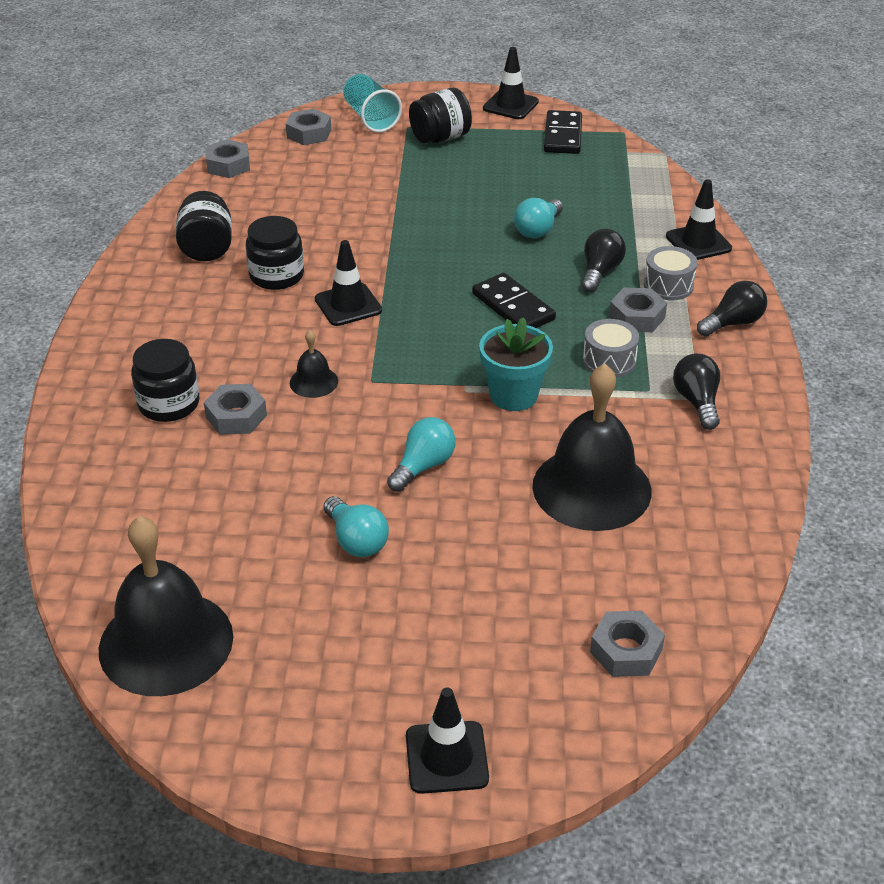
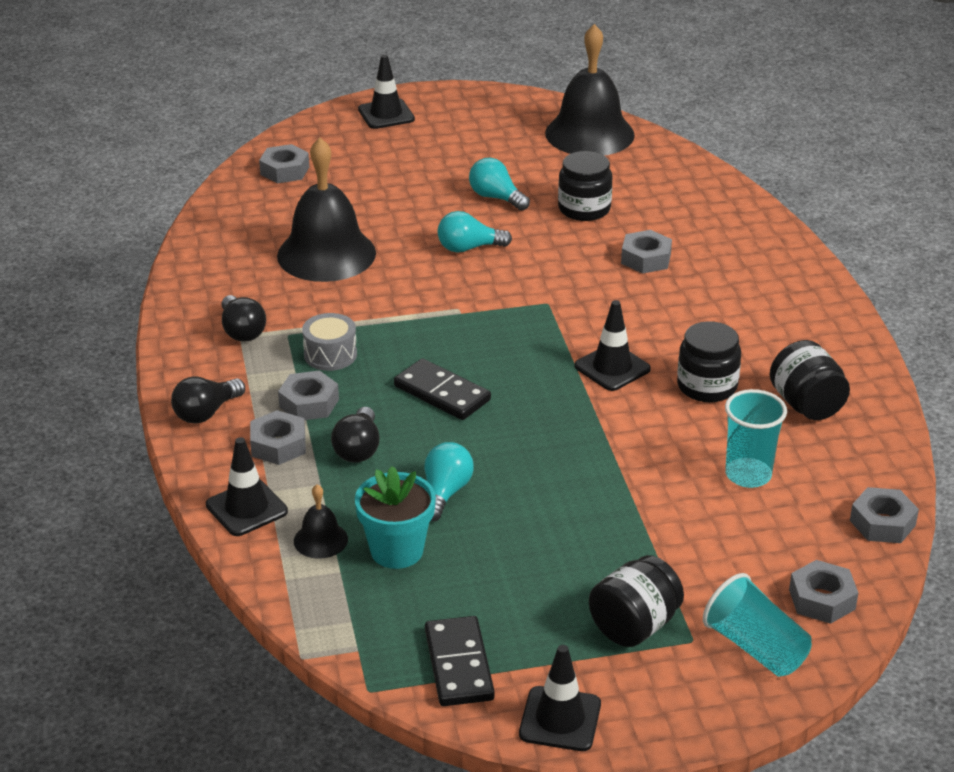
camera: 165 degrees right, 5 degrees down
(169, 404) = (710, 259): black jar -> black jar (584, 209)
(297, 207) = (748, 475): none -> turquoise cup
(313, 382) = (598, 294): black bell -> black bell (320, 540)
(423, 466) = (469, 248): turquoise light bulb -> turquoise light bulb turned 60 degrees clockwise
(513, 395) = (412, 311): turquoise flower pot -> turquoise flower pot (397, 550)
(668, 285) = (278, 445): grey drum -> grey nut

